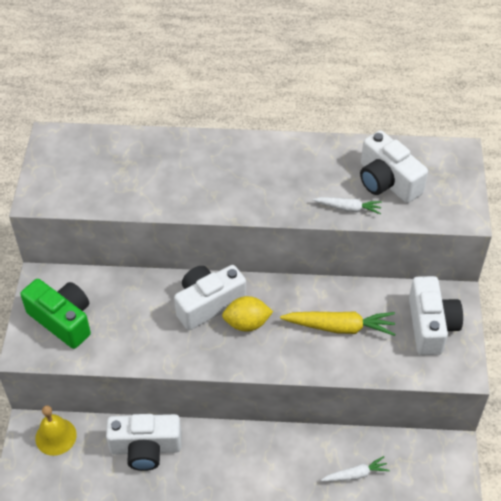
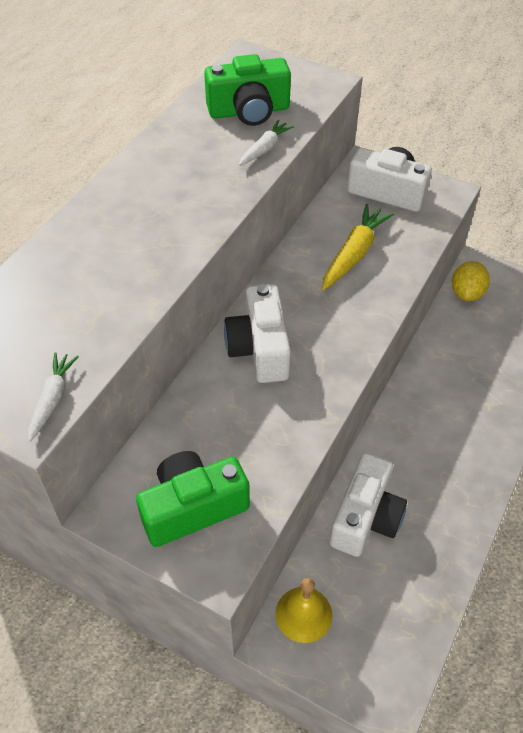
camera: 65 degrees left, 0 degrees up
(247, 323) = (307, 324): yellow lemon -> yellow lemon (466, 293)
(355, 474) = (475, 345): white carrot -> white carrot (52, 399)
(387, 181) = (249, 111): white camera -> green camera

